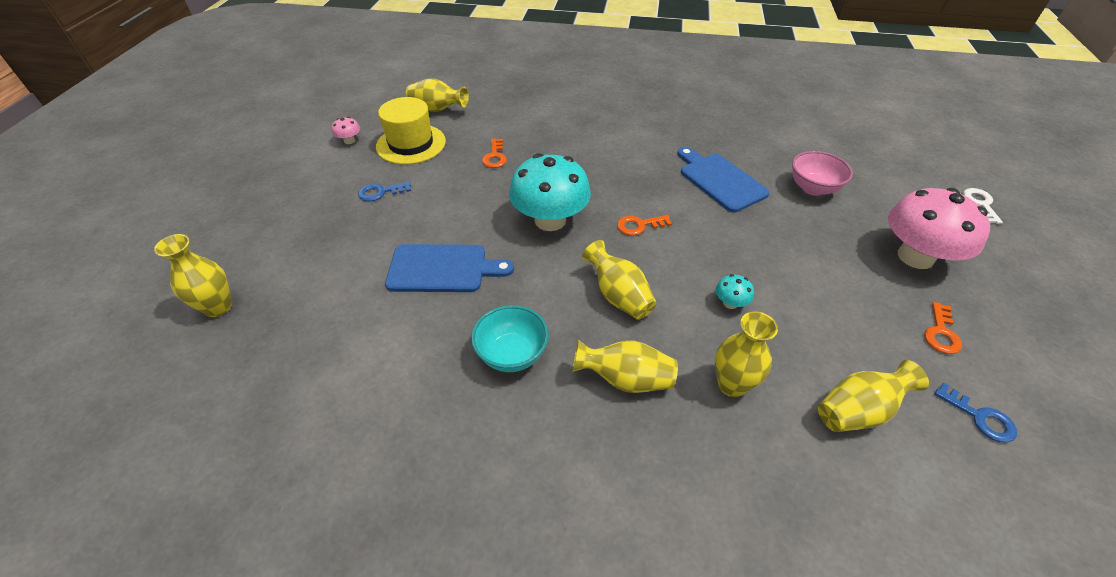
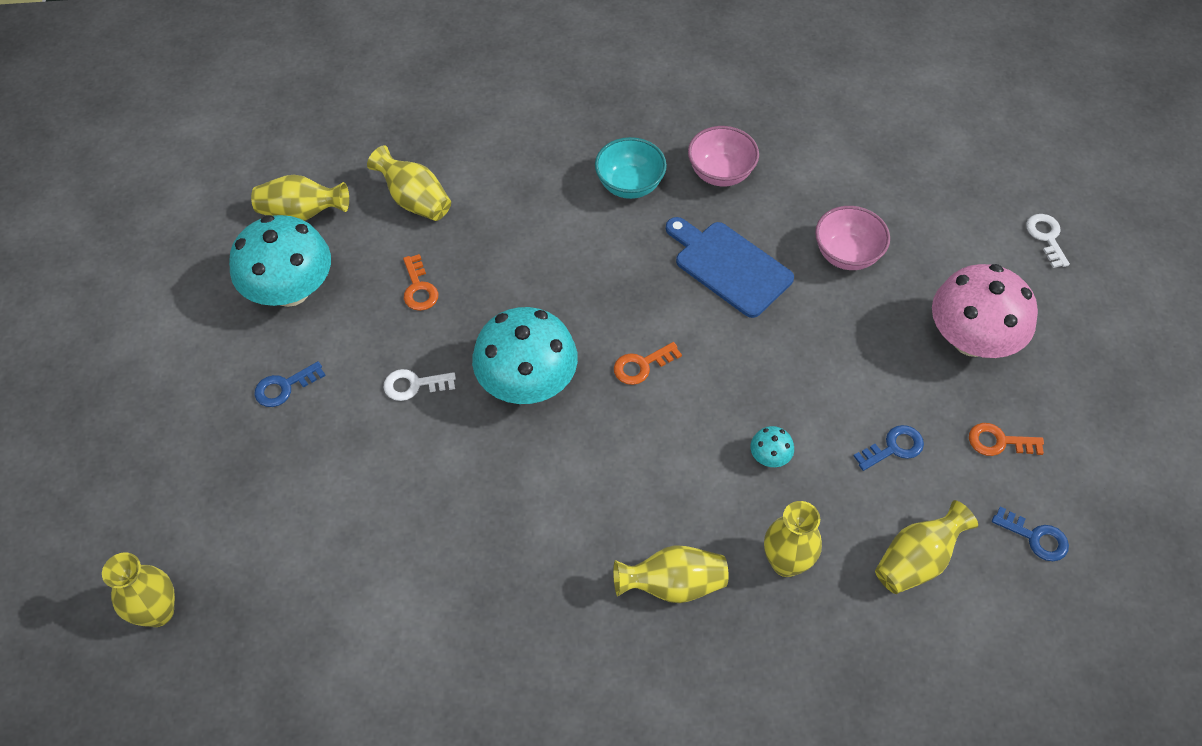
camera: 15 degrees left, 10 degrees up
(349, 141) = (197, 303): pink mushroom -> none
(411, 144) = (290, 290): yellow hat -> turquoise mushroom
(442, 268) = (416, 489): blue cutting board -> none
(468, 207) = (414, 385): none -> white key
(512, 354) = (539, 585): turquoise bowl -> turquoise bowl (630, 185)
(618, 296) = (640, 478): yellow vase -> yellow vase (414, 200)
(724, 131) = (720, 173): none -> pink bowl
(841, 318) = (893, 447): none -> blue key
(941, 333) = (999, 442): orange key -> orange key turned 90 degrees clockwise

